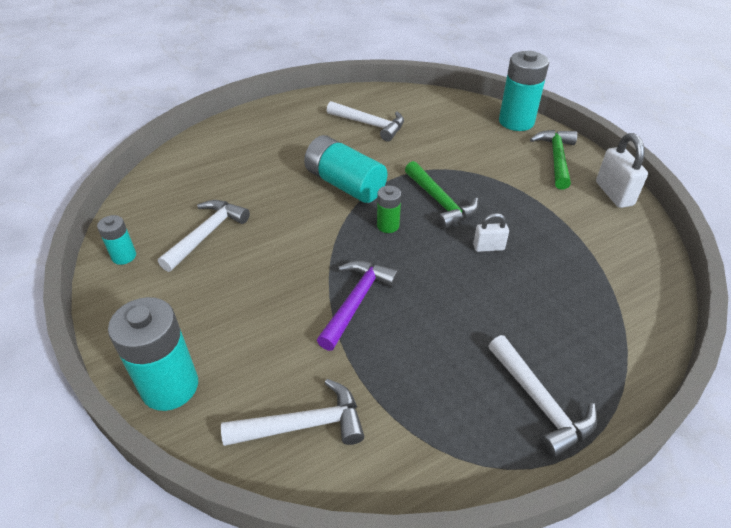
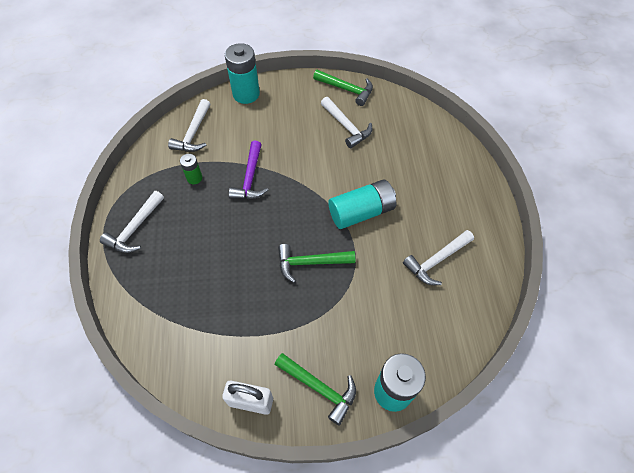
camera: 115 degrees right, 15 degrees up
(124, 256) = (347, 89): turquoise battery -> green hammer
(356, 301) = (250, 178): purple hammer -> purple hammer turned 45 degrees clockwise
(388, 225) = (303, 219): green battery -> green battery (194, 178)
(488, 247) = (249, 268): white padlock -> none
(540, 403) = (135, 228): white hammer -> white hammer turned 60 degrees counterclockwise

